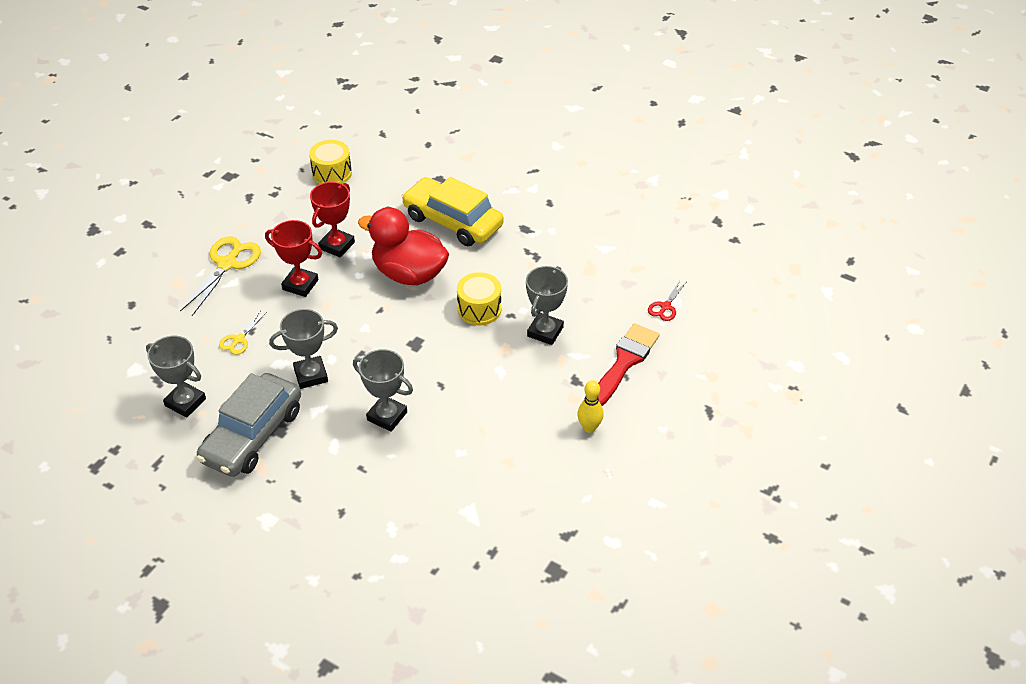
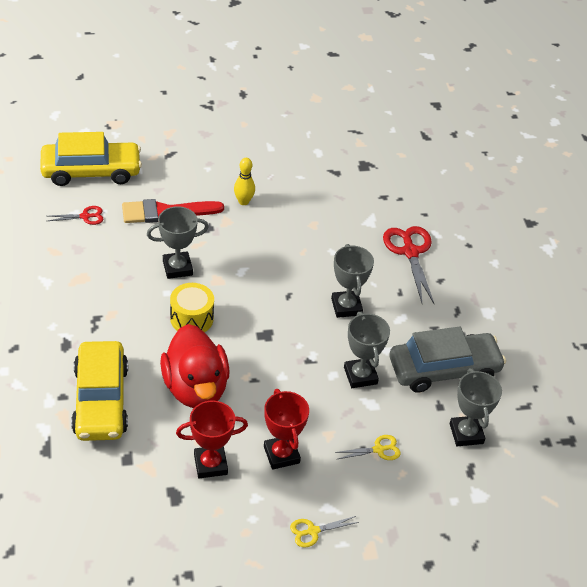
camera: 135 degrees left, 0 degrees up
(227, 264) = (313, 531): yellow scissors -> yellow scissors, size x0.53
(311, 375) = (360, 376): grey trophy -> grey trophy turned 45 degrees clockwise
(332, 173) = (114, 547): yellow drum -> none
(398, 515) = (410, 252): none -> red scissors
(728, 340) = (91, 171): none -> yellow car

